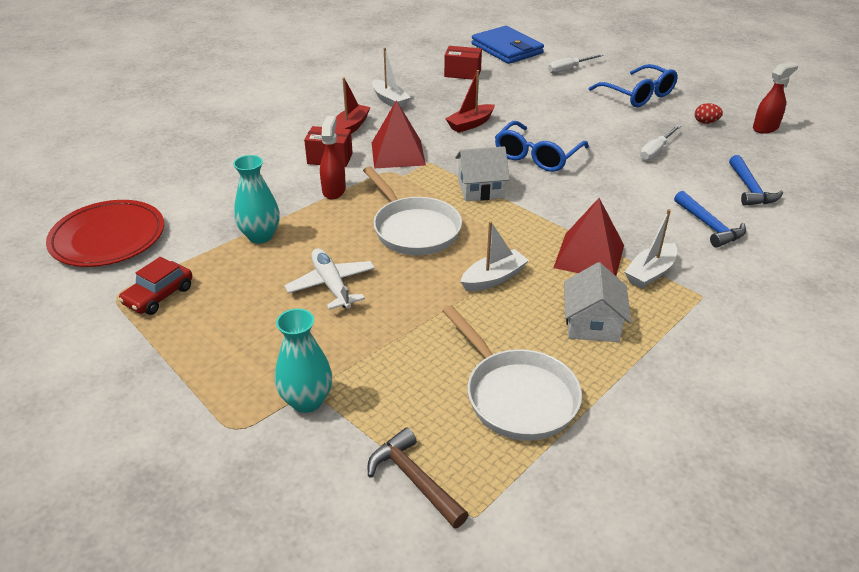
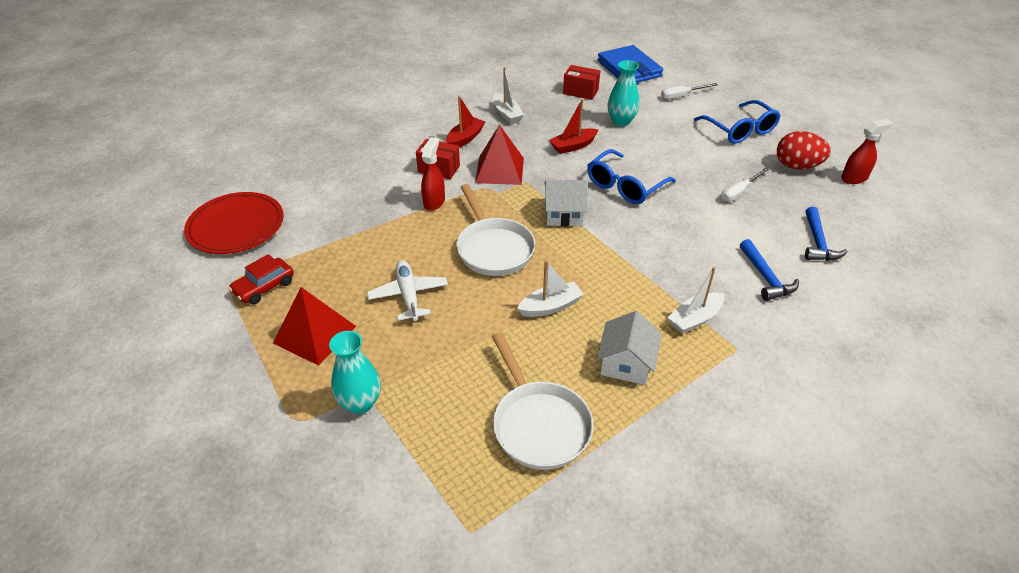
camera: 10 degrees right, 5 degrees up
(260, 236) = (361, 240): turquoise vase -> turquoise vase (621, 121)
(414, 480) = (430, 490): brown hammer -> none
(589, 256) = (643, 294): red pyramid -> red pyramid (315, 334)
(705, 122) = (797, 166): red egg -> red egg, size x1.95

